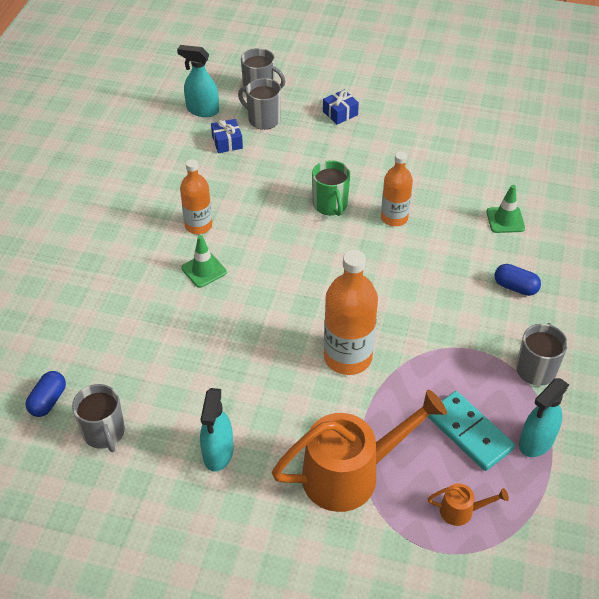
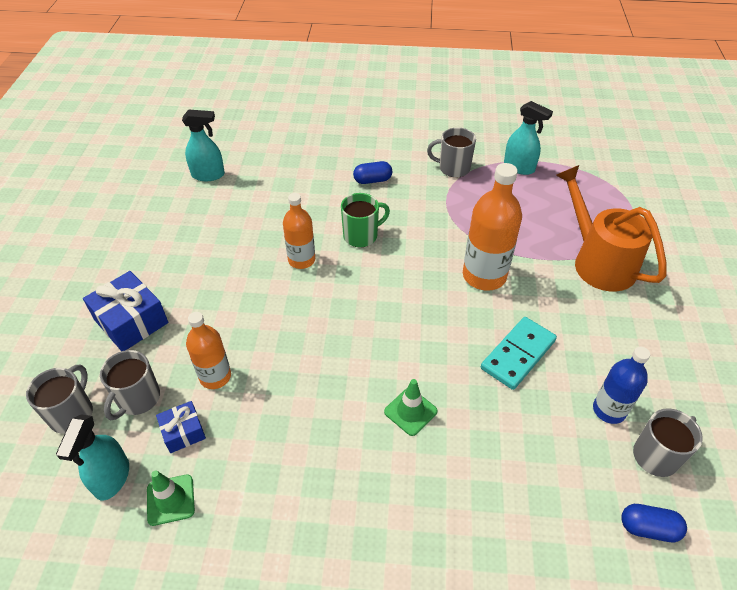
camera: 100 degrees left, 0 degrees up
(160, 413) = (609, 410): none -> blue bottle
(198, 225) = (341, 432): orange bottle -> orange bottle (215, 376)
(218, 453) = (627, 352): turquoise spray bottle -> turquoise spray bottle (208, 175)
(330, 205) = (289, 311): green mug -> green mug (361, 235)
(340, 113) = (131, 321): blue gift -> blue gift, size x1.75
(462, 511) = (595, 200): orange watering can -> none
(469, 432) = (527, 199): turquoise domino -> turquoise domino (518, 354)
(505, 220) = (293, 188): green traffic cone -> green traffic cone (170, 500)
(515, 287) = (372, 180): blue capsule -> blue capsule turned 60 degrees clockwise

